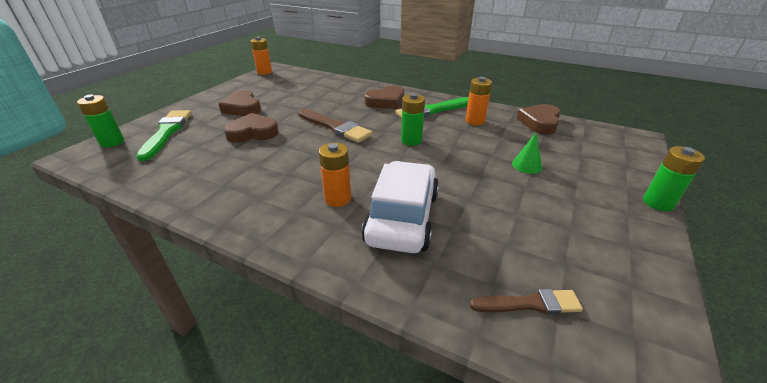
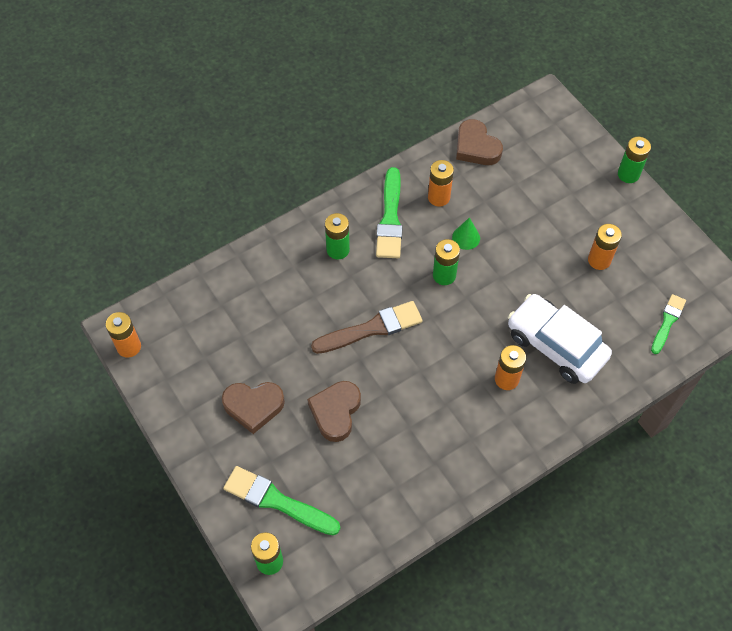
camera: 60 degrees left, 25 degrees up
(386, 102) = (338, 250): brown heart -> green battery
(526, 165) = (538, 215): green cone -> green cone (466, 237)
(530, 304) = (667, 322): brown brush -> green brush
(534, 215) = (599, 260): none -> orange battery

